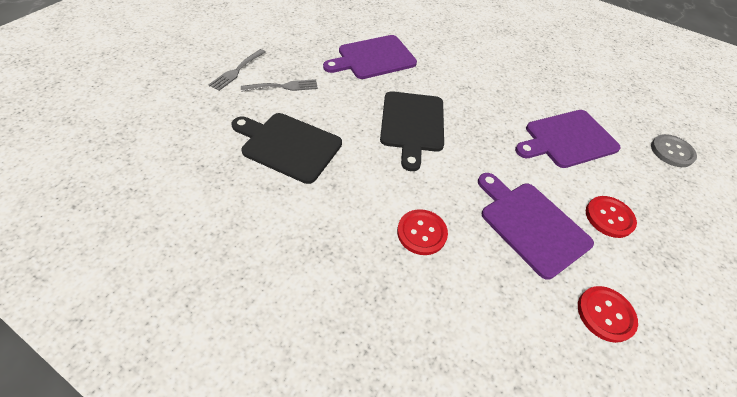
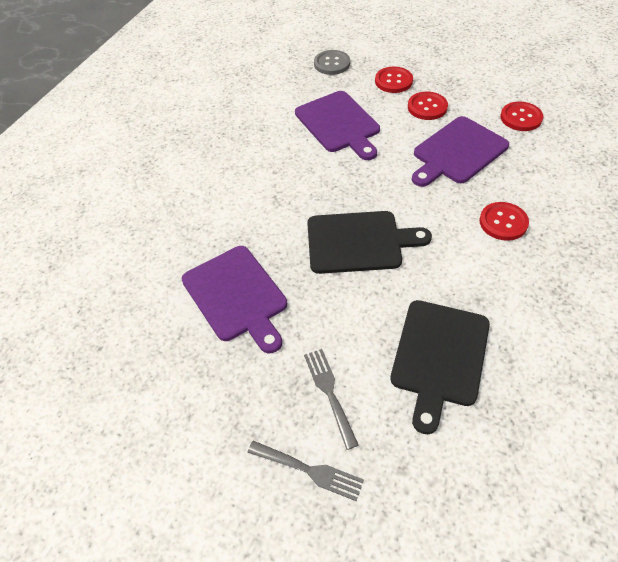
camera: 90 degrees left, 0 degrees up
(653, 198) = (393, 81): none -> red button

